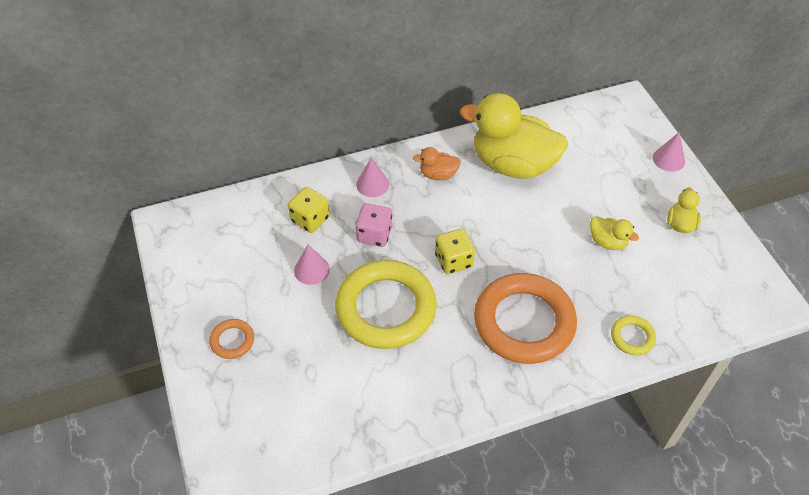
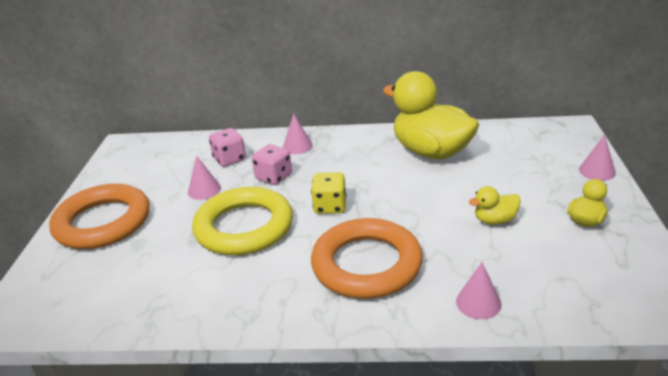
camera: 25 degrees right, 20 degrees down
(232, 341) = (103, 222): orange ring -> orange ring, size x2.32
(310, 219) = (229, 159): yellow dice -> pink dice
(438, 174) = (358, 148): orange duck -> none
(607, 242) = (494, 220): yellow duck -> yellow duck turned 105 degrees clockwise
(632, 337) = (478, 303): yellow ring -> pink cone

